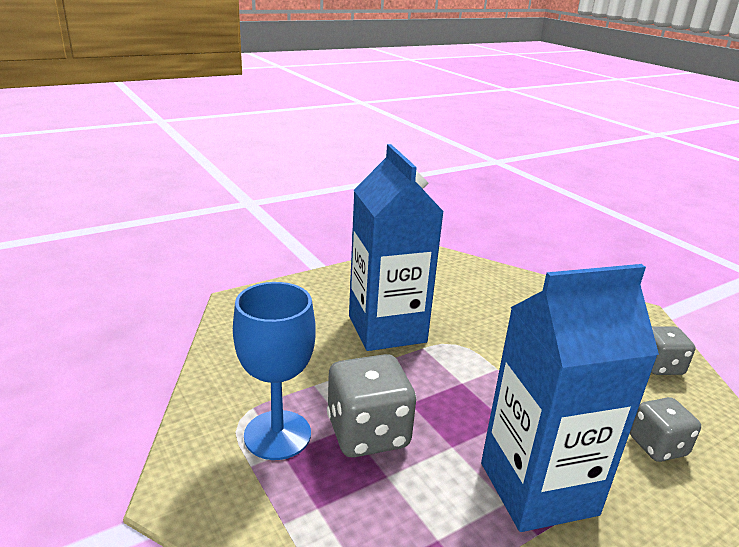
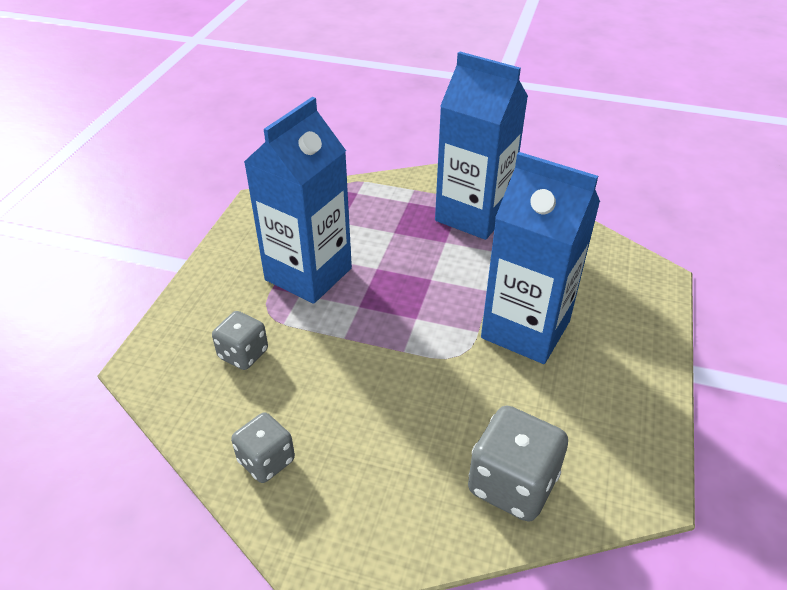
camera: 140 degrees right, 15 degrees up
(277, 435) = (473, 215): blue goblet -> blue carton
(368, 433) = (430, 245): grey dice -> grey dice (512, 484)

